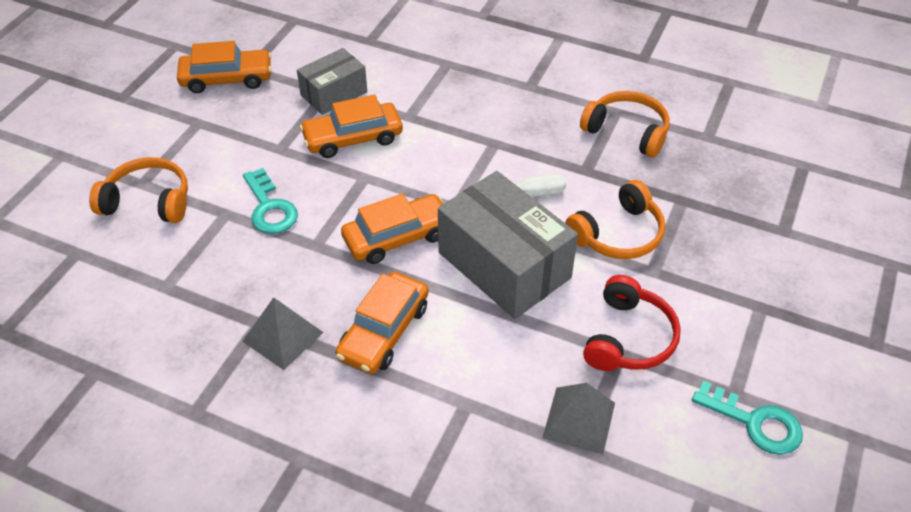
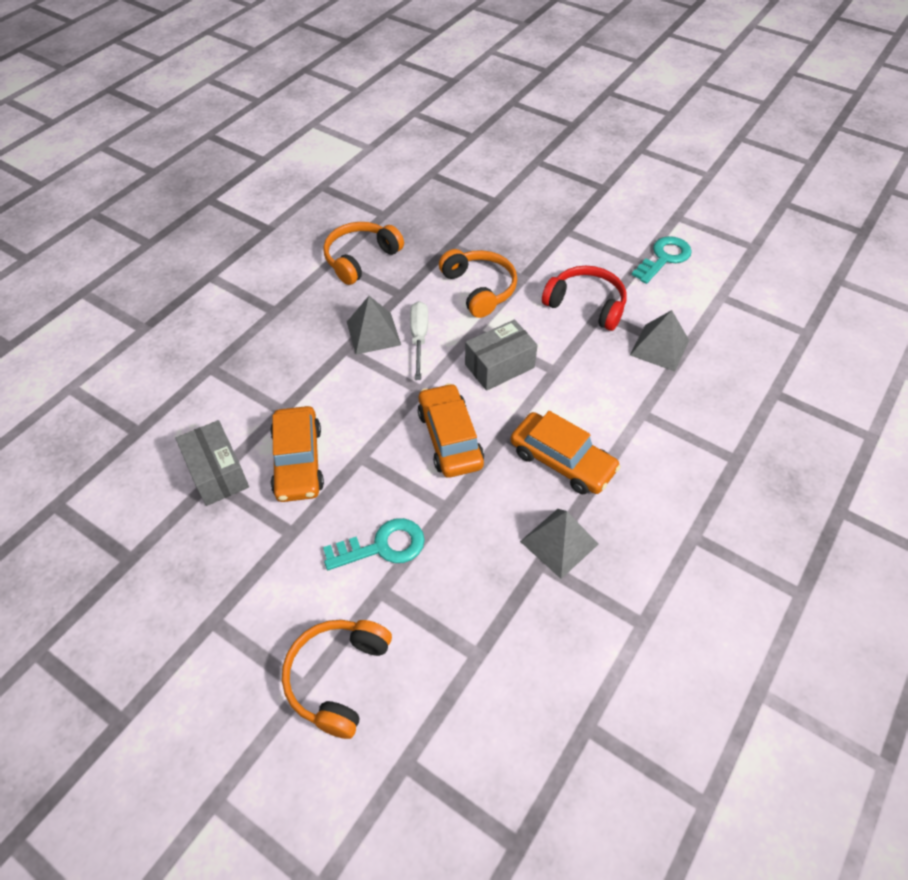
camera: 80 degrees left, 5 degrees up
(227, 78) = (139, 585): orange car -> none
(504, 265) = (499, 366): grey box -> grey box, size x0.58
(521, 159) = (373, 333): none -> grey pyramid

